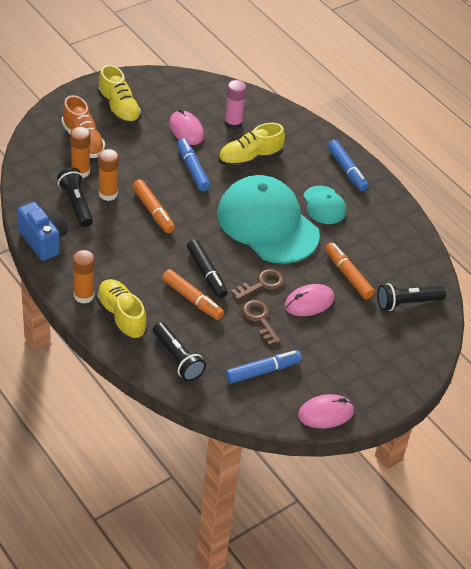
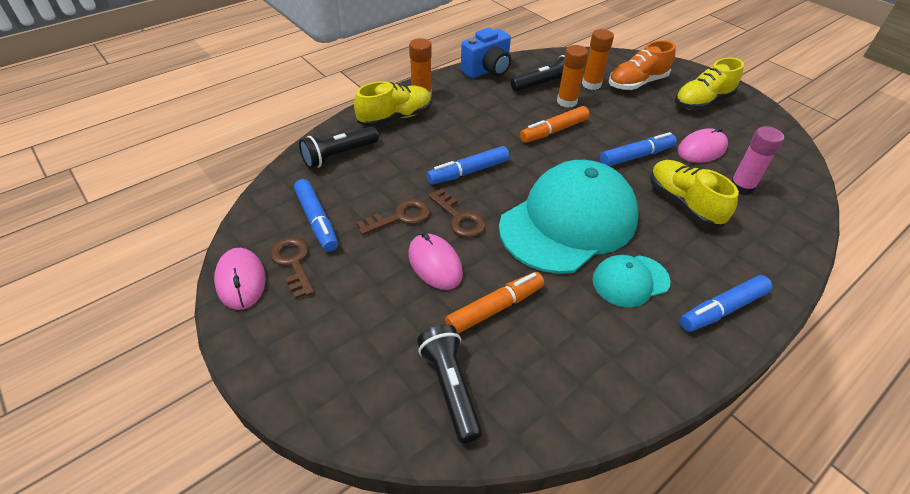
camera: 90 degrees right, 0 degrees up
(192, 299) = (425, 163): orange marker -> none
(206, 273) = (468, 172): black marker -> blue marker
(308, 383) = (293, 263): none -> brown key

